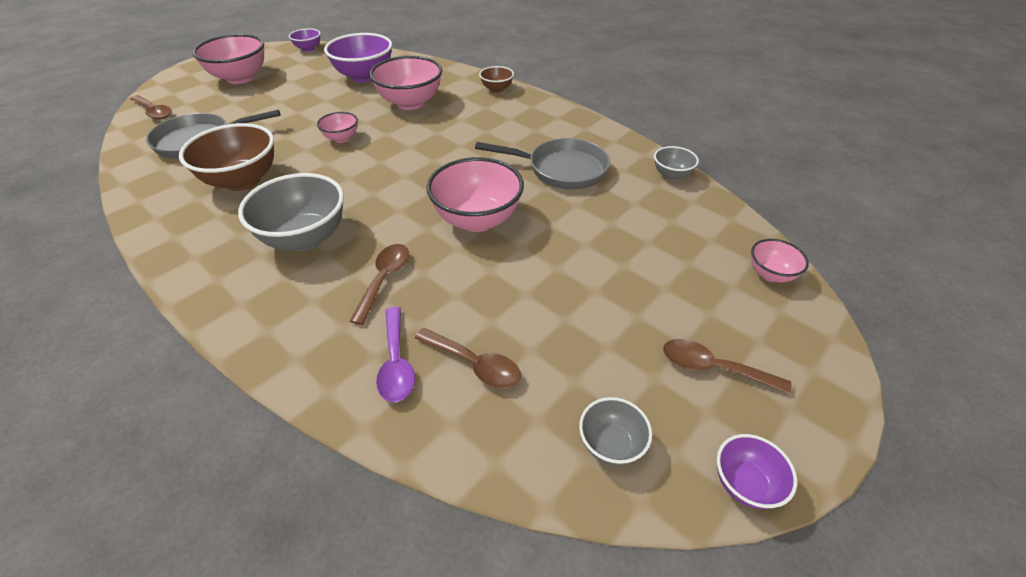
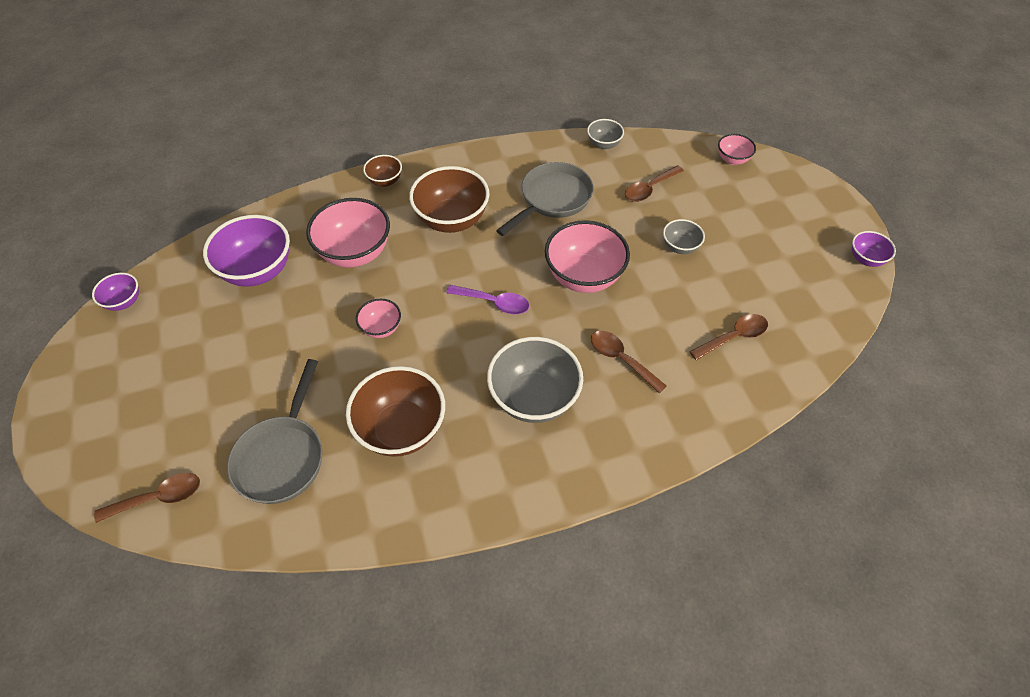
camera: 60 degrees left, 10 degrees up
(240, 78) = (144, 389): pink bowl -> none
(396, 363) = (711, 379): purple spoon -> purple spoon (494, 303)
(483, 129) = (452, 220): none -> brown bowl
(610, 444) = (821, 299): grey bowl -> grey bowl (680, 247)
(713, 368) = (790, 228): brown spoon -> brown spoon (649, 189)

